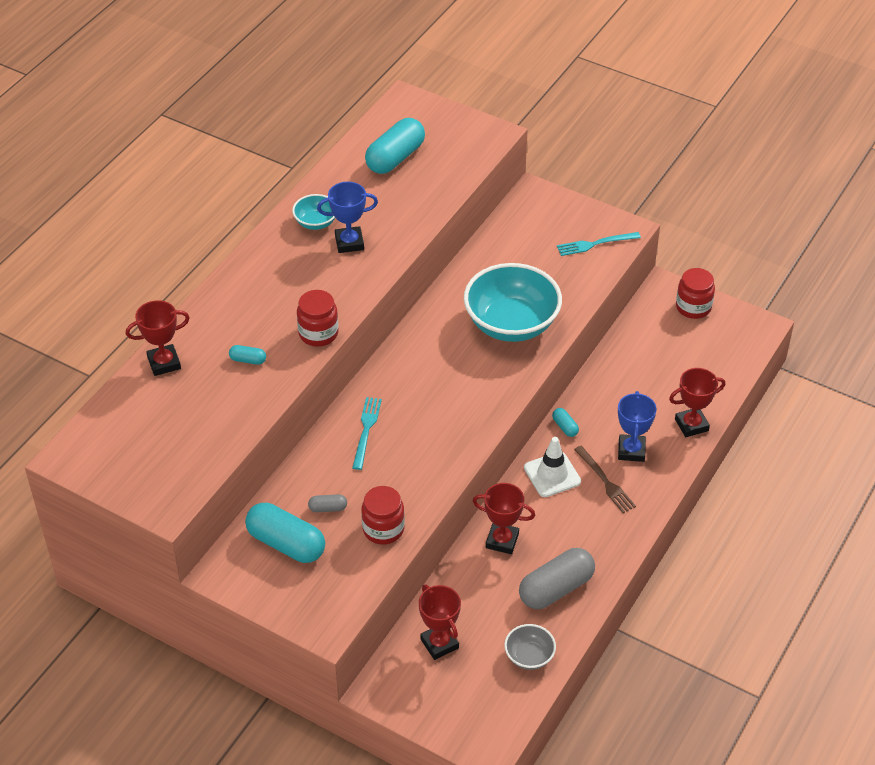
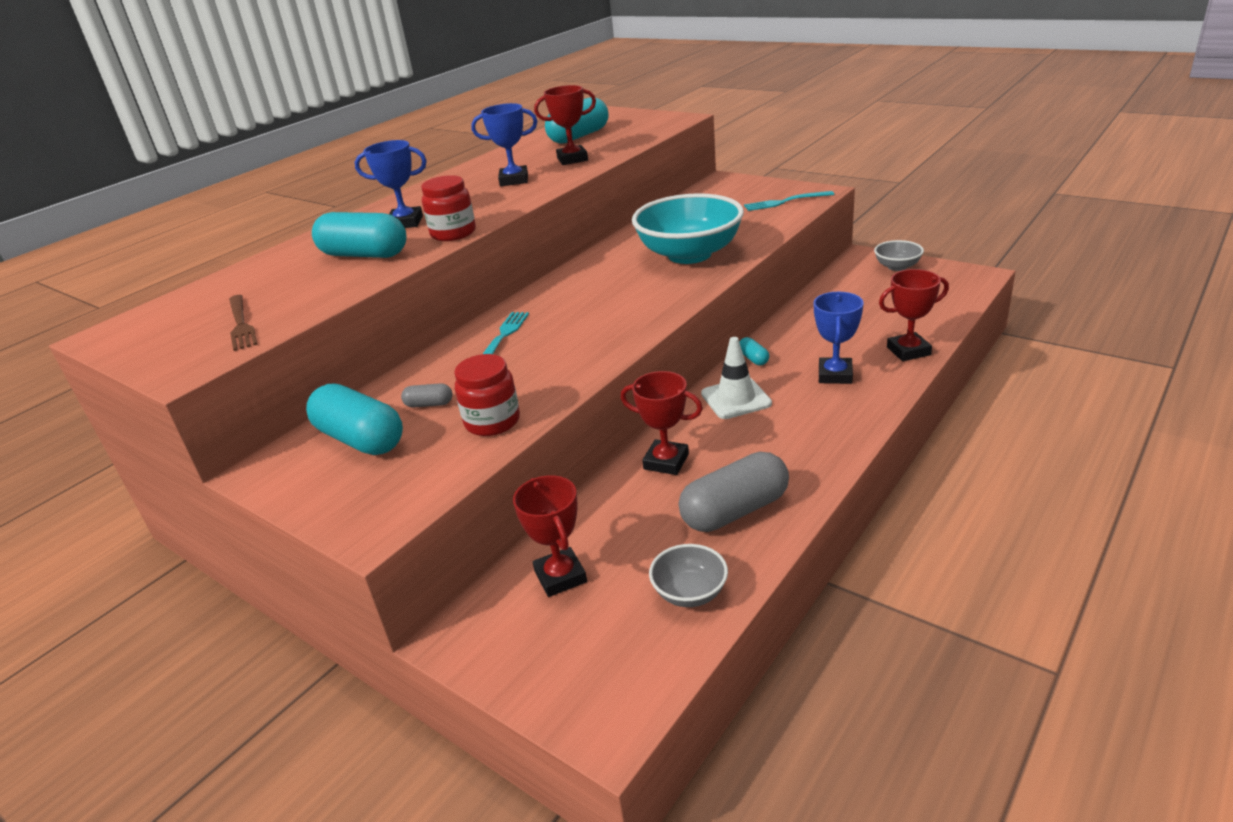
camera: 10 degrees right, 15 degrees down
(164, 363) = (271, 262): red trophy -> red trophy (572, 159)
(248, 360) = (364, 255): turquoise capsule -> turquoise capsule, size x2.23
(266, 309) = (405, 223): none -> blue trophy
(316, 222) = (485, 172): turquoise bowl -> none
(605, 481) = (803, 403): brown fork -> brown fork (241, 324)
(693, 307) = (897, 267): red jar -> grey bowl

